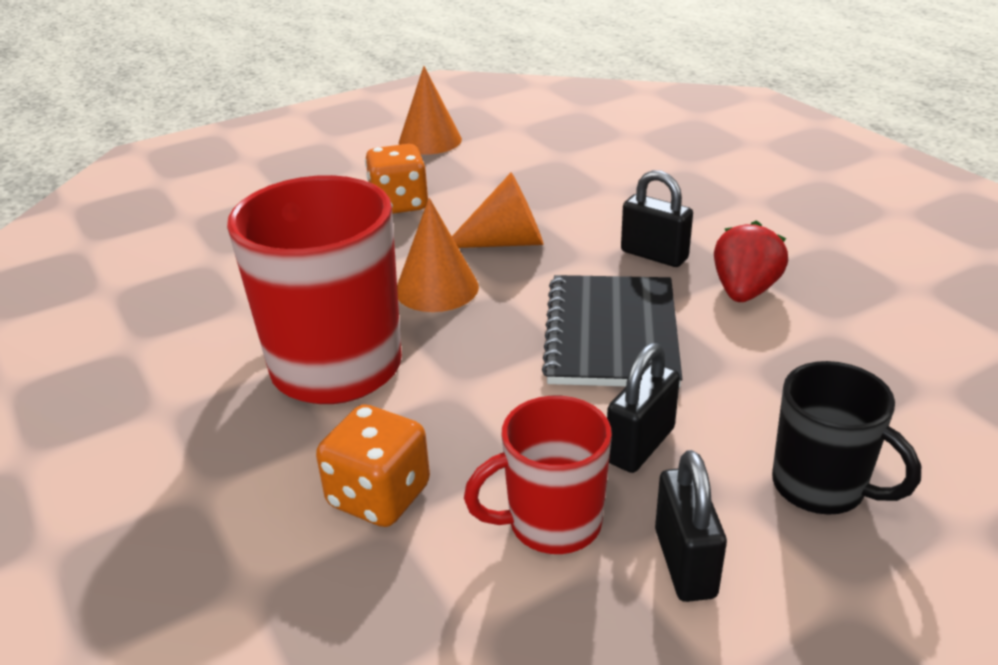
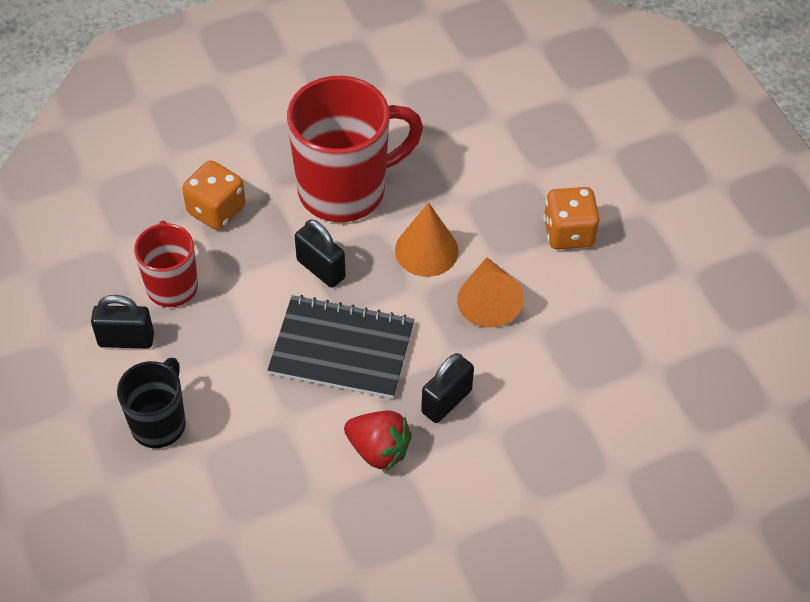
camera: 95 degrees right, 20 degrees up
(430, 141) = (703, 263): orange cone -> none
(640, 445) = (222, 340): black padlock -> black padlock (321, 269)
(821, 487) = (159, 423): black mug -> black mug turned 150 degrees clockwise

